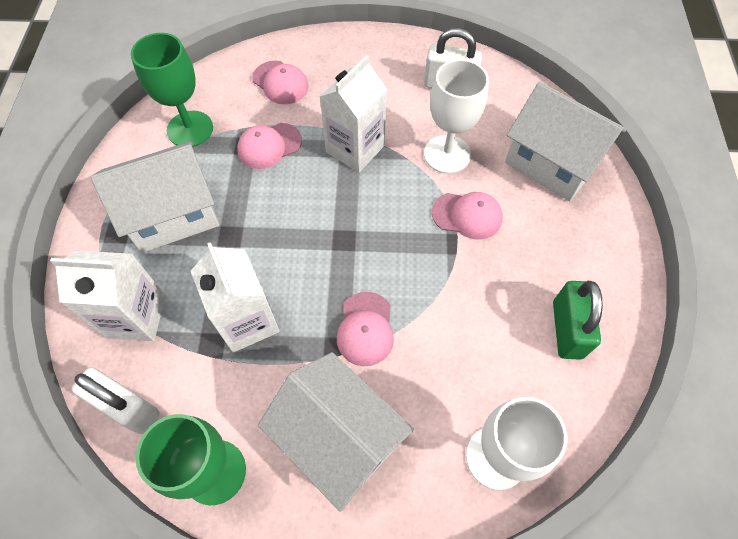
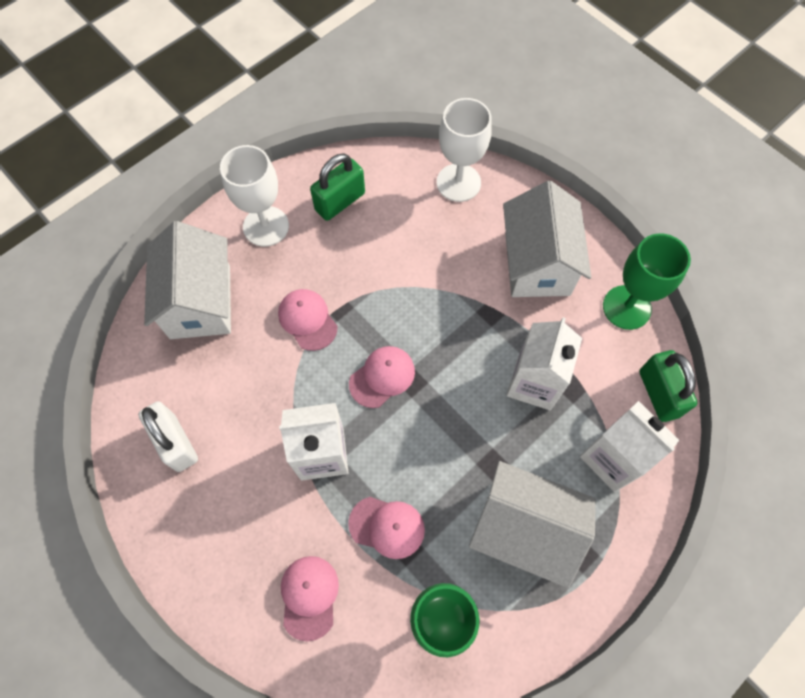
camera: 135 degrees left, 5 degrees up
(127, 407) = (658, 393): white padlock -> green padlock
(365, 329) = (460, 308): pink cap -> pink cap (382, 377)
(447, 154) = (261, 380): white goblet -> white goblet (266, 226)

